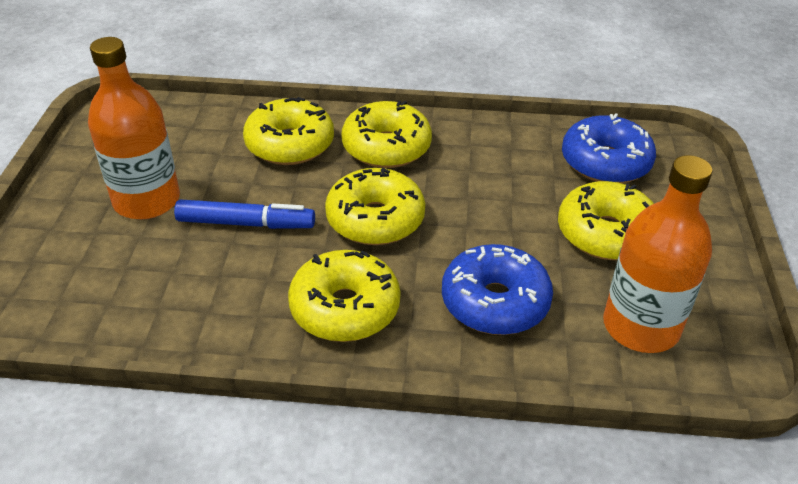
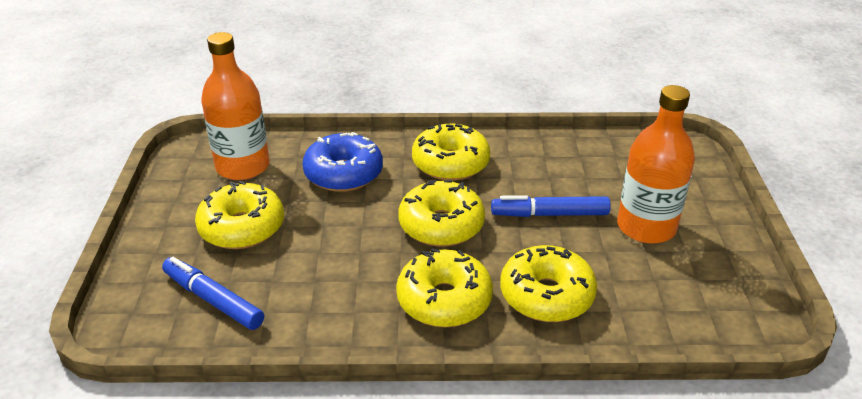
camera: 175 degrees right, 5 degrees down
(605, 162) = (213, 300): blue donut -> blue marker

